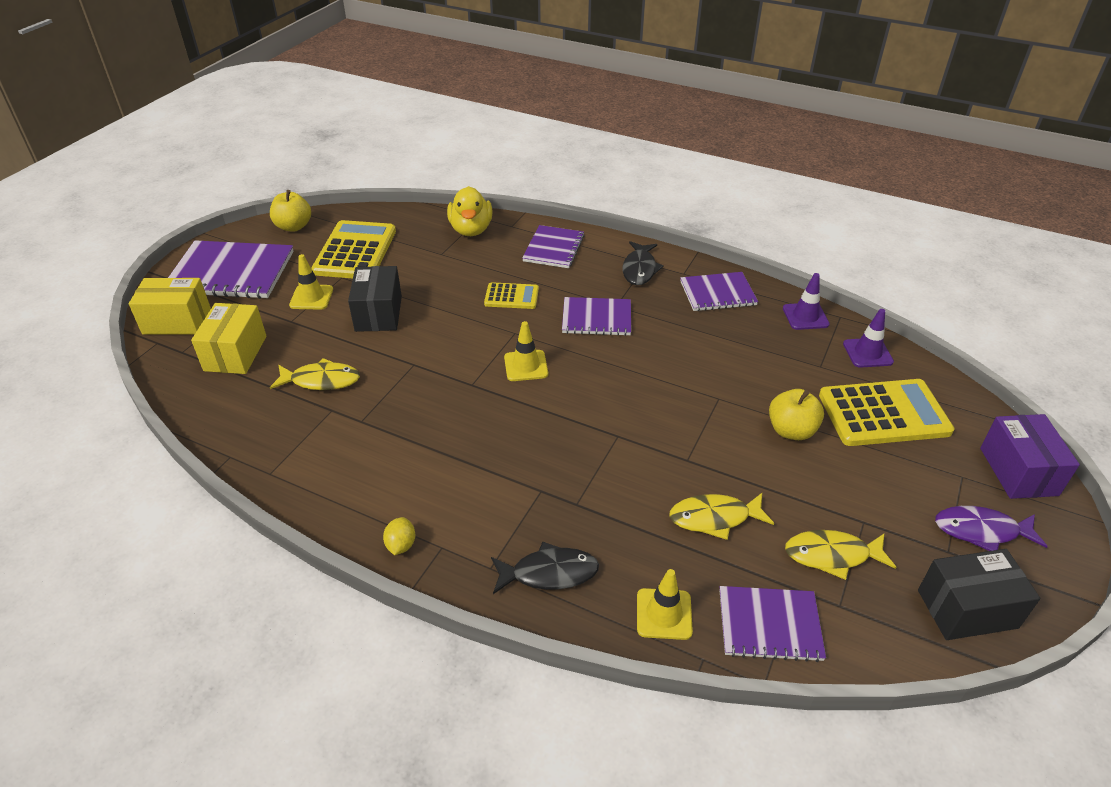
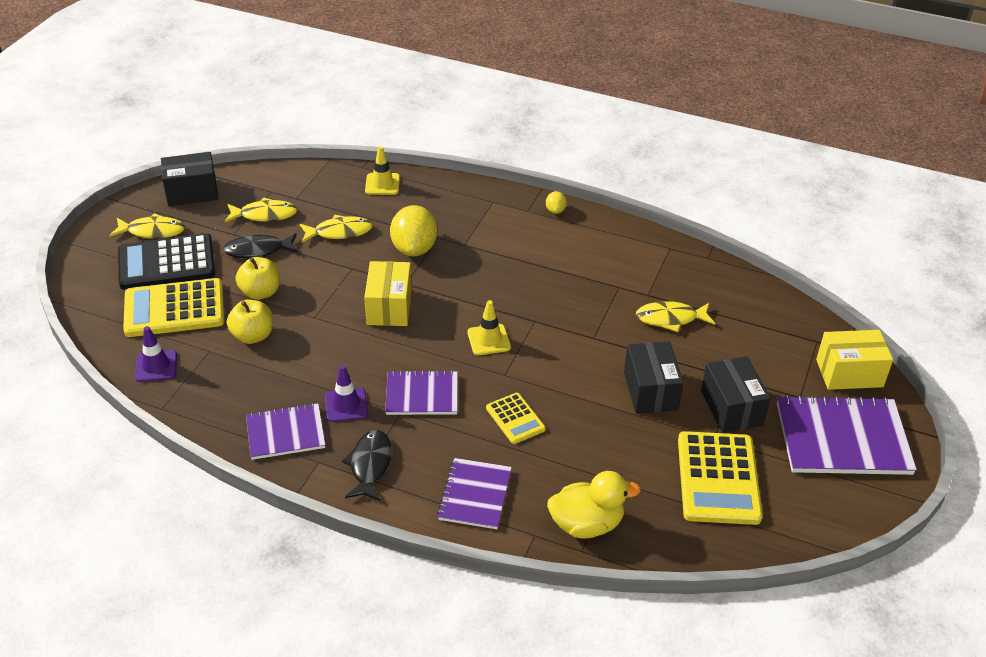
camera: 175 degrees right, 0 degrees up
(235, 353) = (765, 341): yellow box -> yellow box (389, 307)
(293, 226) = (819, 519): yellow apple -> yellow apple (253, 336)
(311, 297) = (731, 408): yellow traffic cone -> black box
(471, 230) = (586, 524): yellow duck -> yellow duck turned 90 degrees clockwise
(511, 296) = (515, 419): yellow calculator -> yellow calculator turned 120 degrees counterclockwise
(549, 573) = (454, 200): black fish -> black fish (258, 251)
(608, 486) = (414, 249): none -> yellow lemon
(769, 624) = (319, 182): purple notebook -> none
(805, 316) = (199, 406): purple traffic cone -> purple traffic cone (346, 405)
(929, 477) = (166, 263): none -> black calculator
(981, 531) = (152, 231): purple fish -> yellow fish
(1018, 471) = (94, 269): purple box -> none

